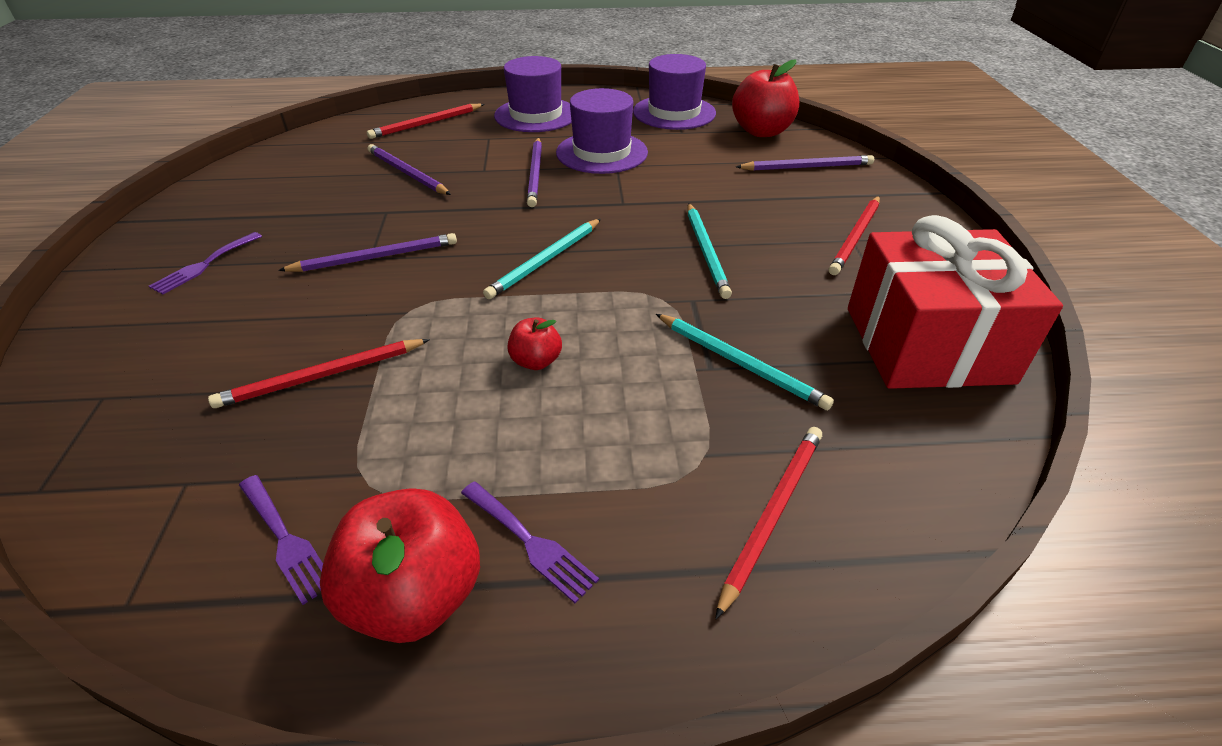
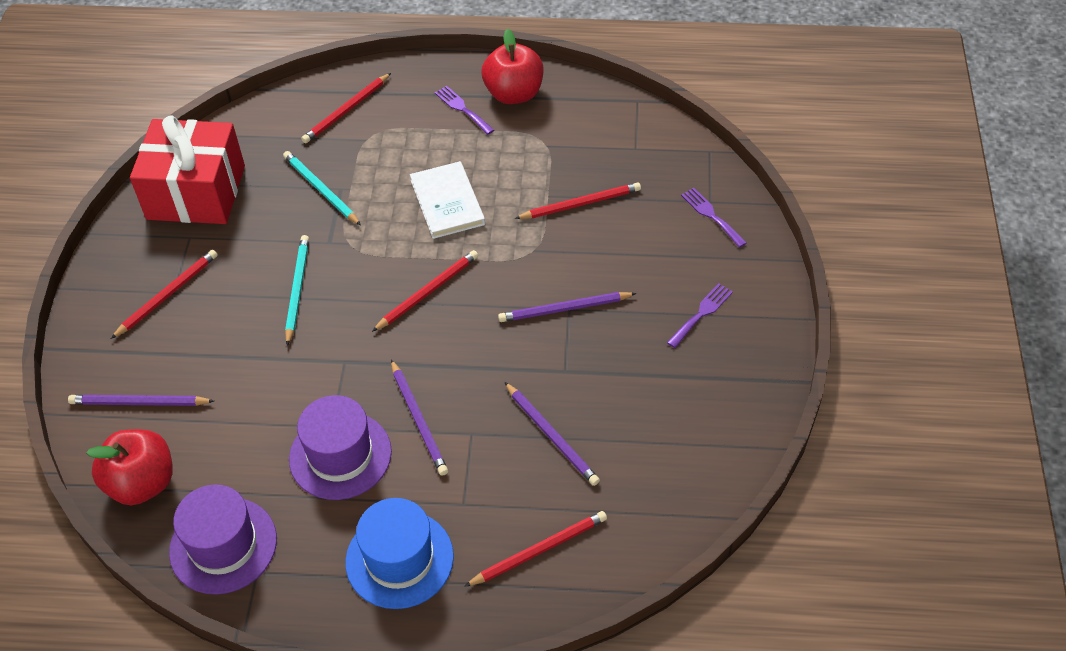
camera: 170 degrees left, 10 degrees up
(286, 540) = (575, 119): purple fork -> purple fork (711, 215)
(535, 174) = (419, 420): purple pencil -> purple pencil turned 150 degrees clockwise
(536, 115) = (399, 559): purple hat -> blue hat
(536, 361) = (447, 202): red apple -> white book
(545, 261) = (428, 292): turquoise pencil -> red pencil

